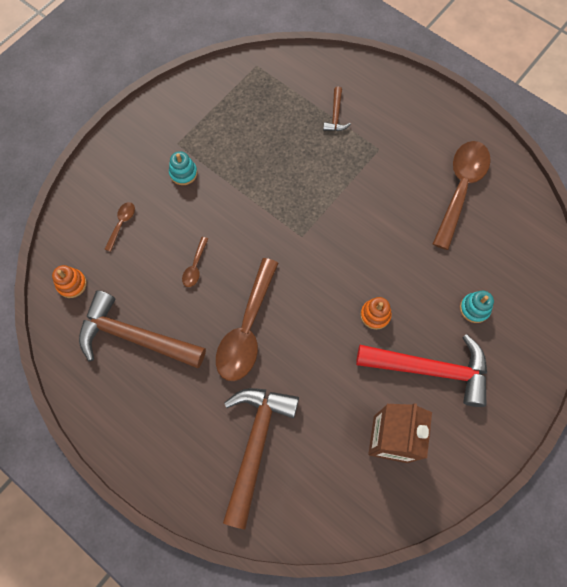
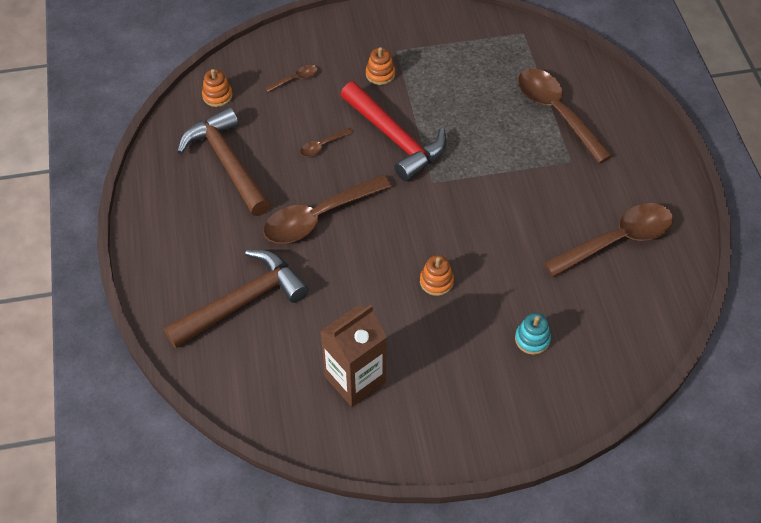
camera: 40 degrees right, 15 degrees down
(183, 173) = (380, 74): turquoise stacking toy -> orange stacking toy
(335, 115) = (556, 112): brown hammer -> brown spoon
(431, 369) = (443, 356): red hammer -> red hammer (395, 139)

